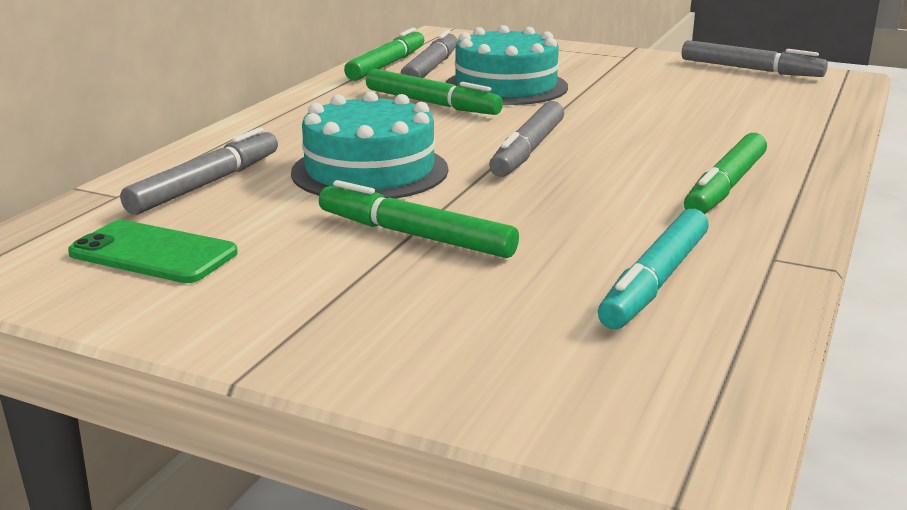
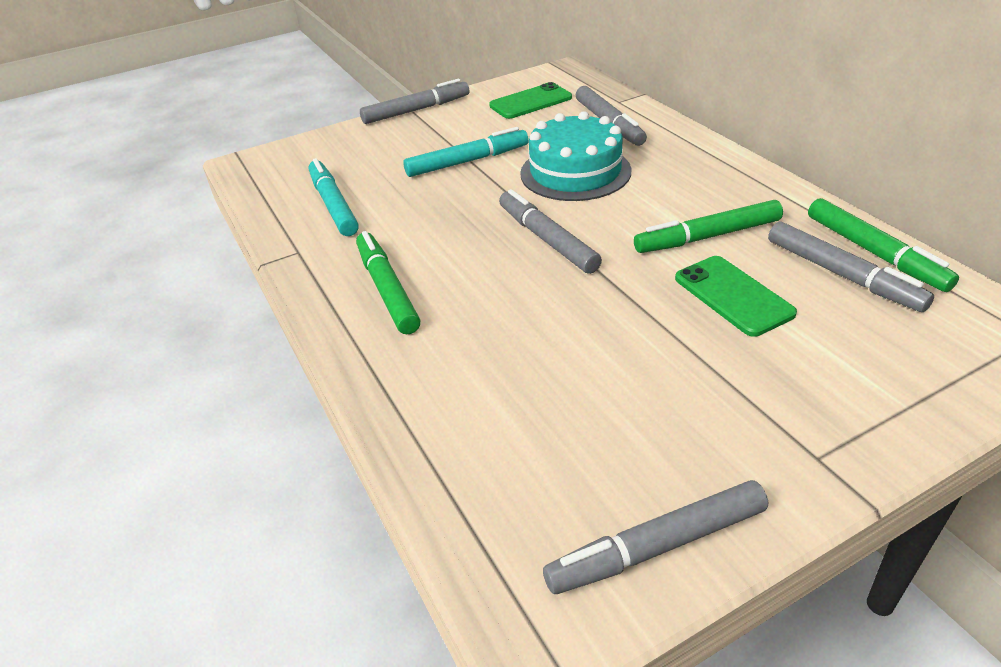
camera: 130 degrees right, 15 degrees up
(262, 348) = (416, 110): none -> grey marker
(415, 235) = (467, 161): green marker -> turquoise marker
(506, 86) = (733, 296): turquoise cake -> green phone

